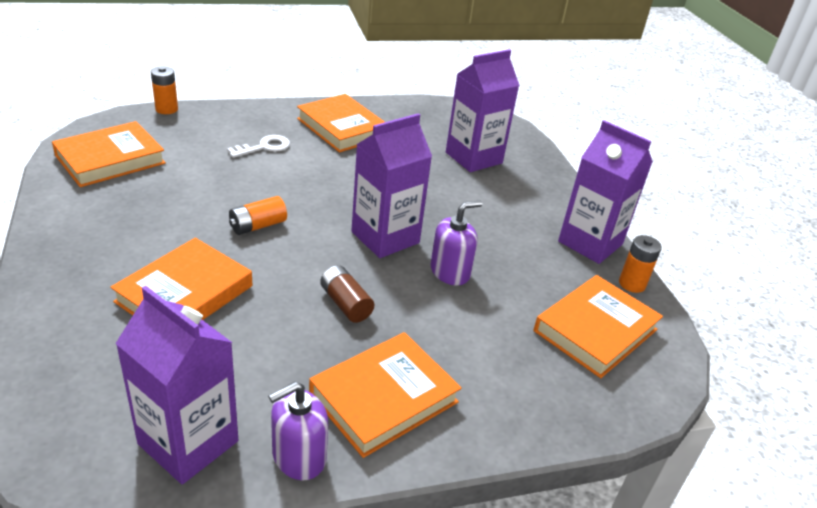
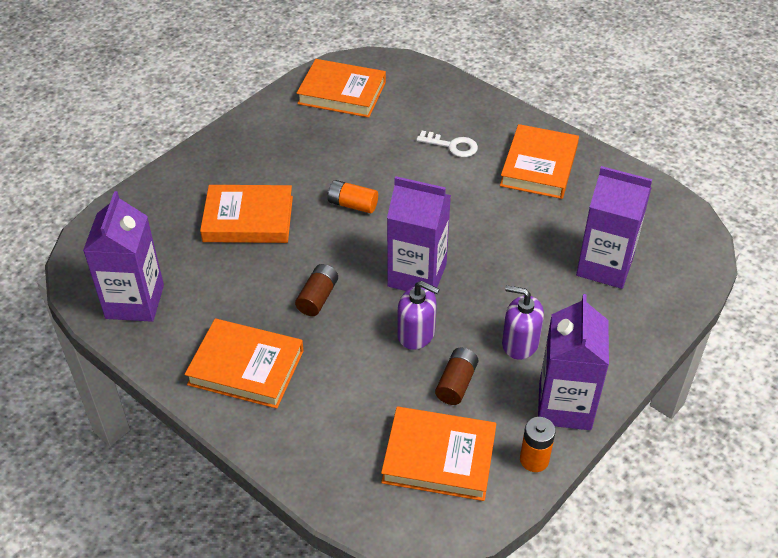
camera: 60 degrees right, 10 degrees up
(166, 109) = (435, 70): orange battery -> none
(298, 456) = (164, 355): purple soap dispenser -> purple soap dispenser (520, 343)
(524, 280) = (456, 383): none -> brown battery

